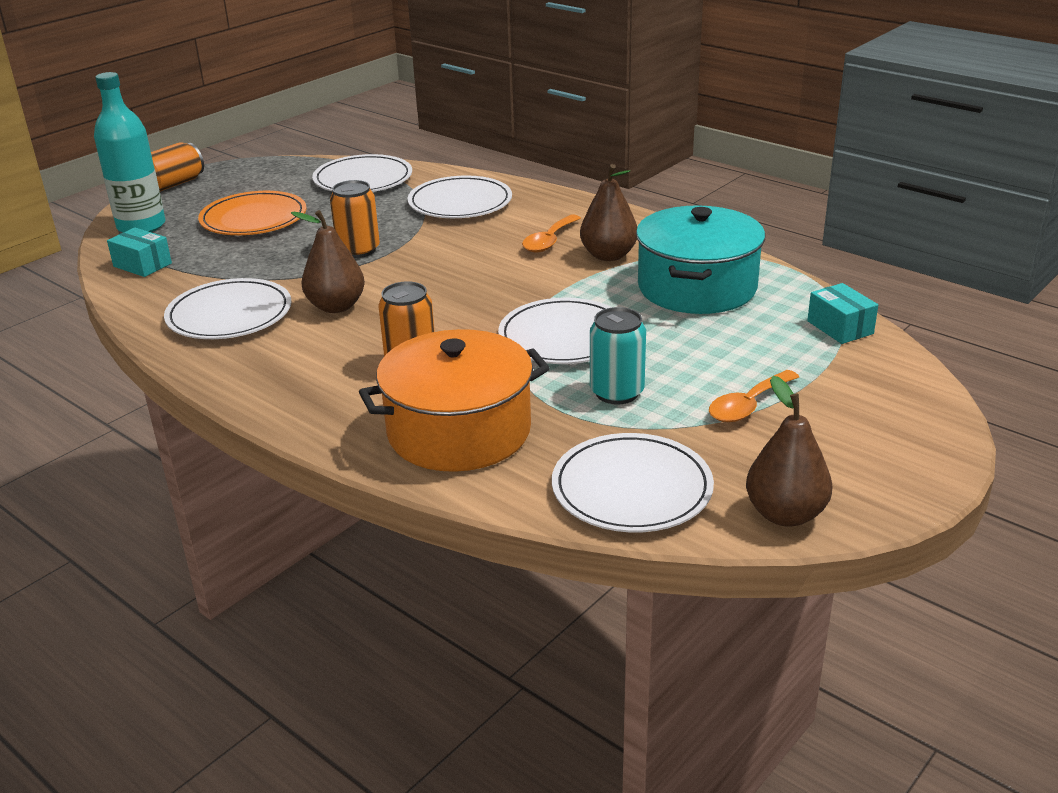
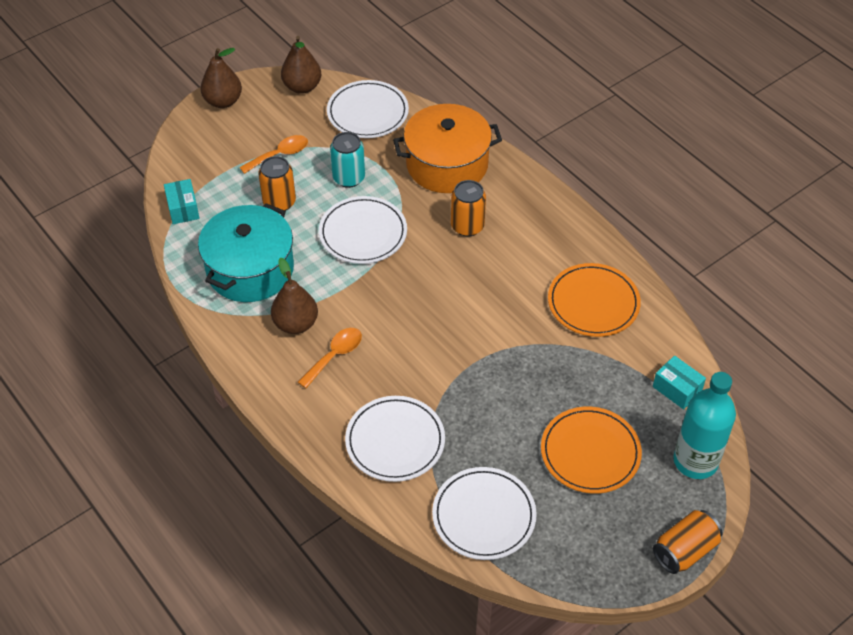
camera: 170 degrees left, 20 degrees up
(229, 315) = (593, 303): white plate -> orange plate
(336, 306) = (515, 298): brown pear -> brown pear (223, 101)
(358, 250) = (495, 374): orange can -> orange can (279, 202)

